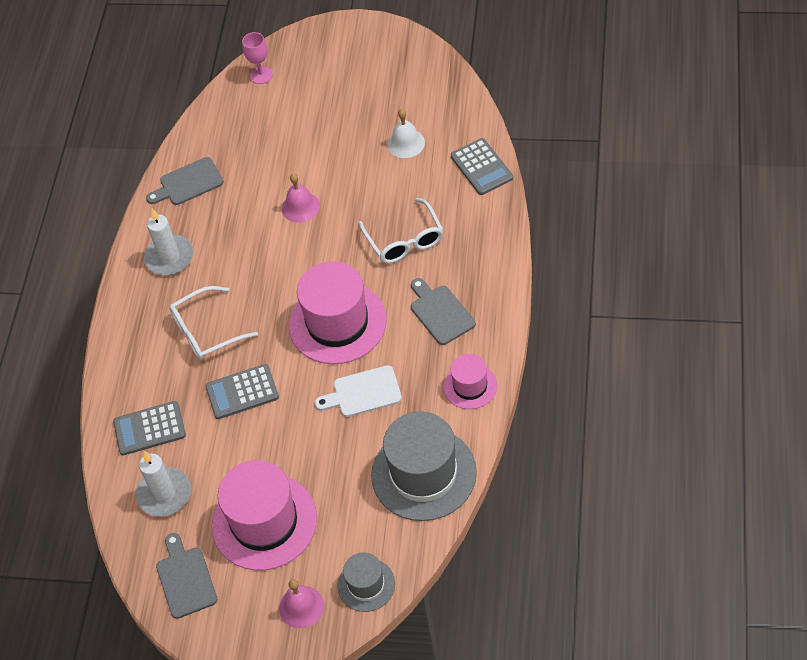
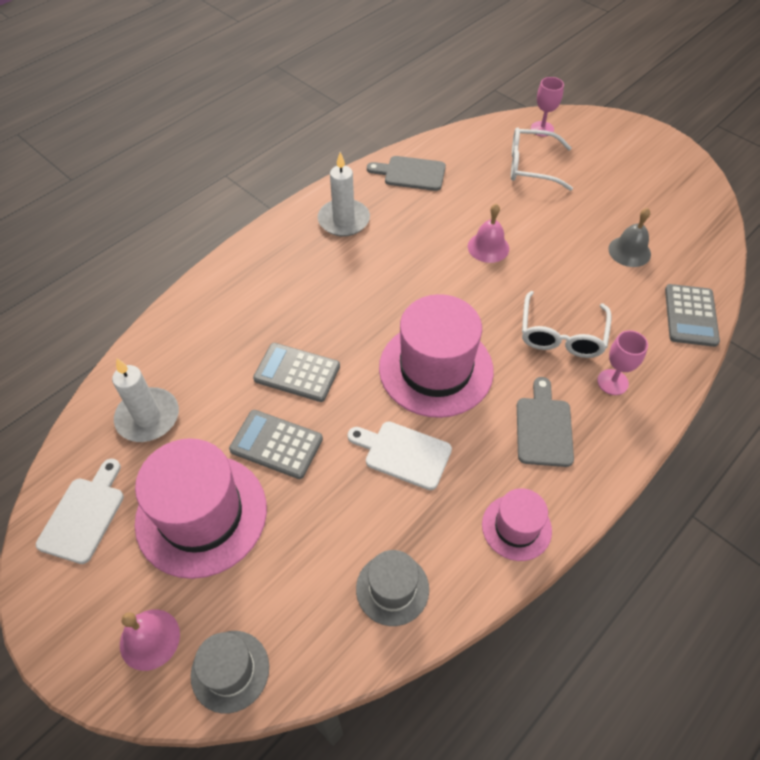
camera: 30 degrees right, 0 degrees up
(149, 429) = (193, 349): grey calculator -> grey calculator (276, 444)
(185, 579) = (84, 515): grey cutting board -> white cutting board
(206, 331) = (317, 298): white glasses -> white glasses (531, 166)
(406, 143) = (629, 251): white bell -> grey bell
(423, 474) = (392, 589): grey hat -> grey hat, size x0.53
(462, 251) = (612, 382): none -> pink goblet

